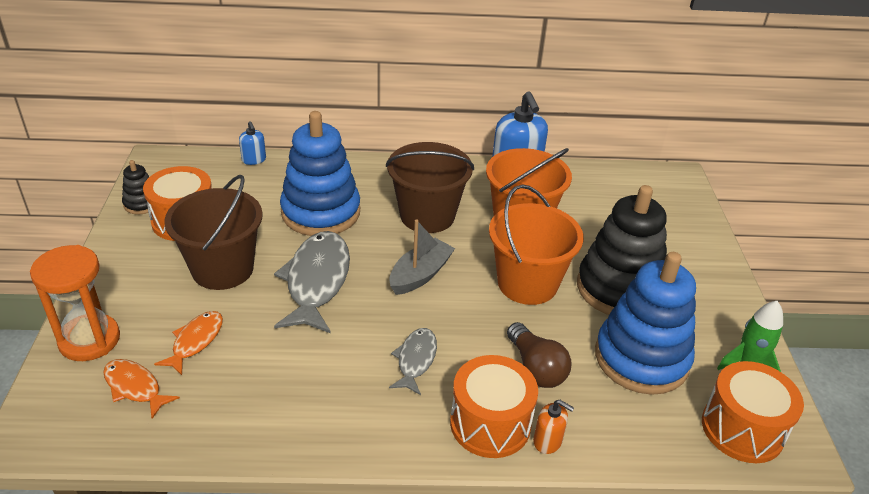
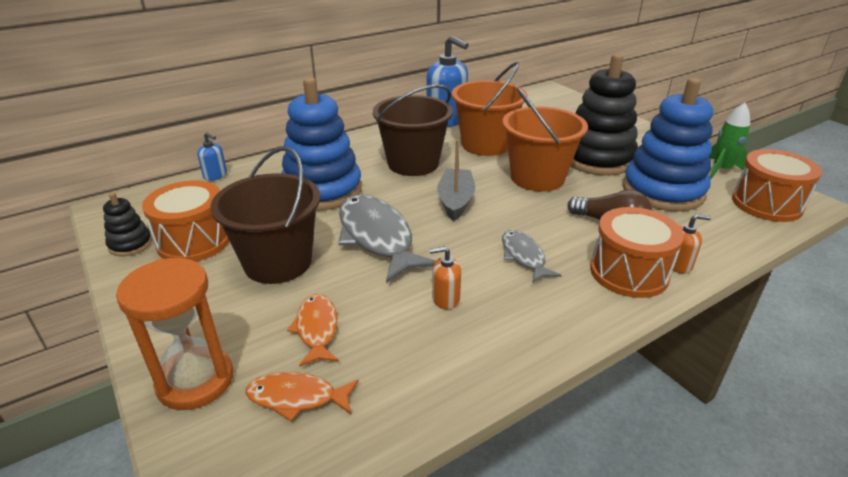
camera: 30 degrees left, 5 degrees down
(309, 365) = (445, 299): none -> orange soap dispenser

